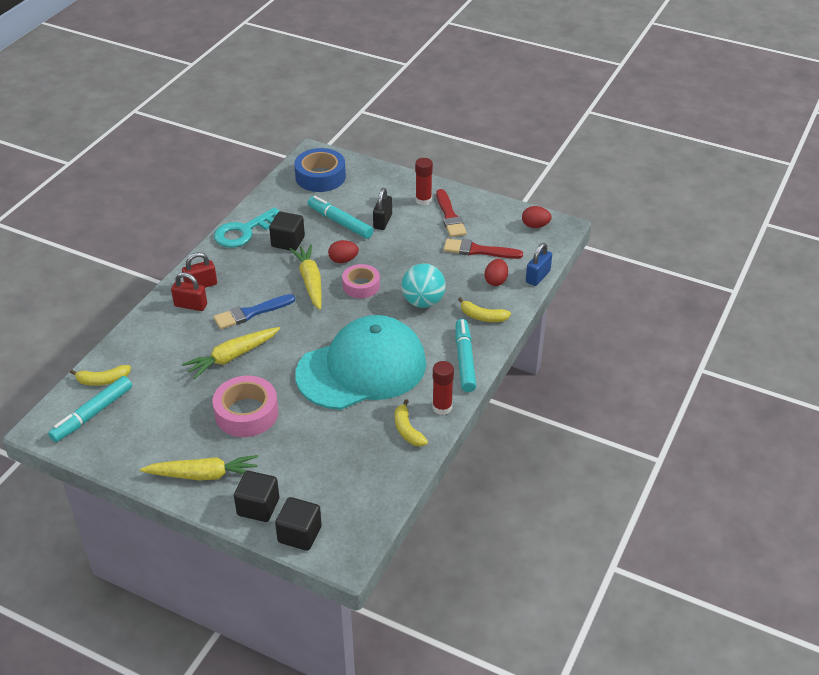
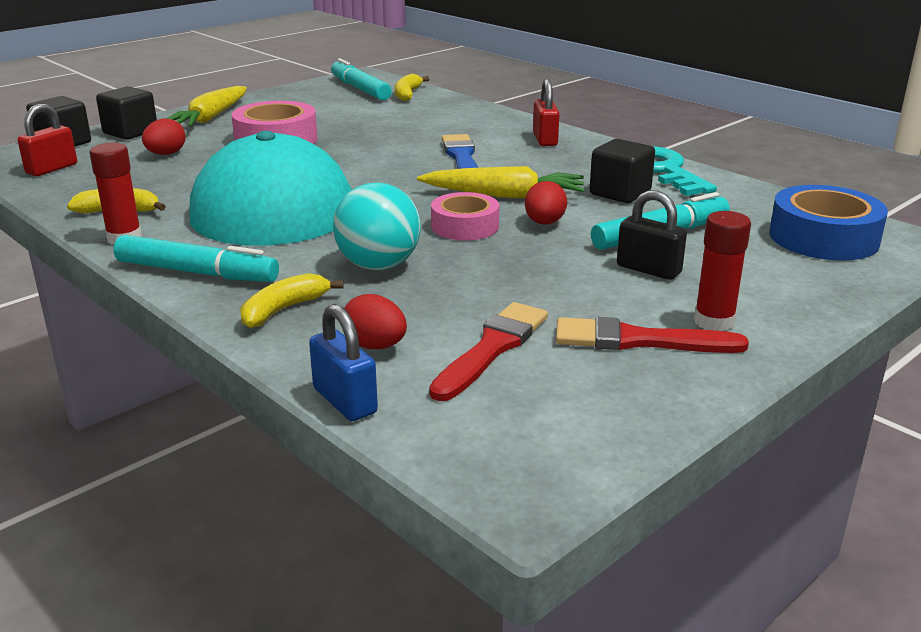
camera: 110 degrees right, 15 degrees down
(191, 305) = (506, 132): red padlock -> red padlock (52, 169)
(232, 357) = (383, 142): yellow carrot -> none
(535, 226) = (547, 451): red egg -> red egg (166, 154)

